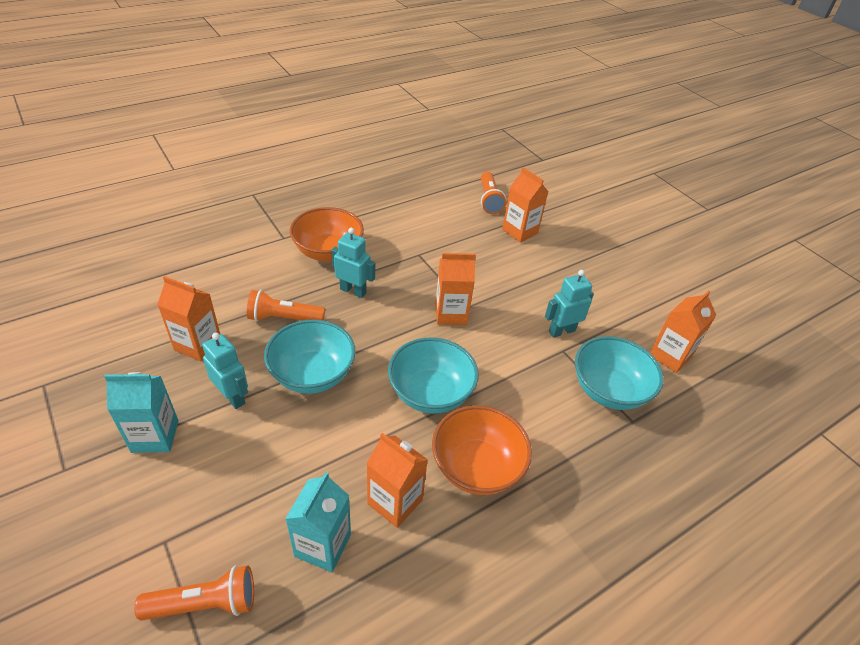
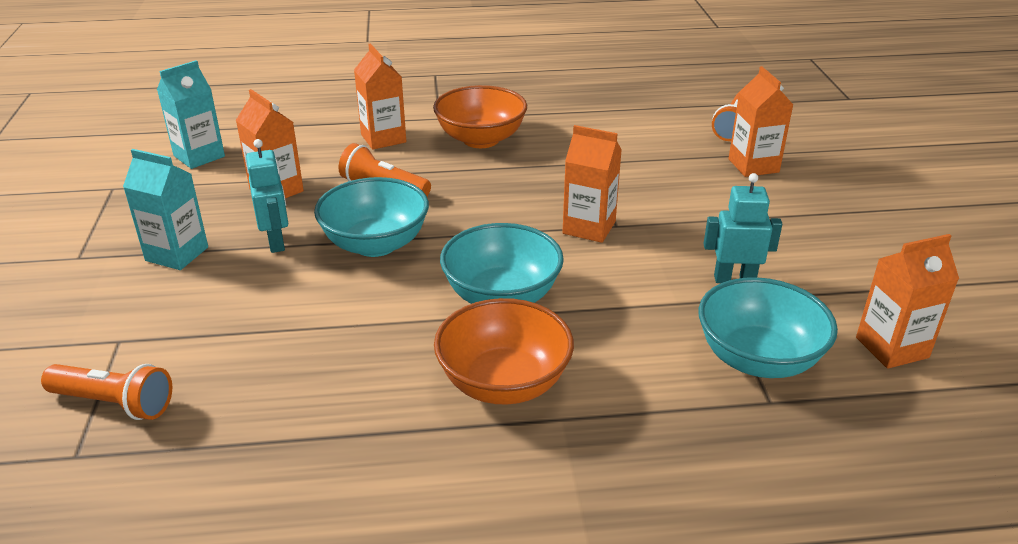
camera: 30 degrees right, 10 degrees down
(323, 545) = (267, 396): turquoise carton -> turquoise carton (199, 156)
(353, 291) = (482, 180): turquoise robot -> none
(395, 502) = (377, 384): orange carton -> orange carton (383, 138)

